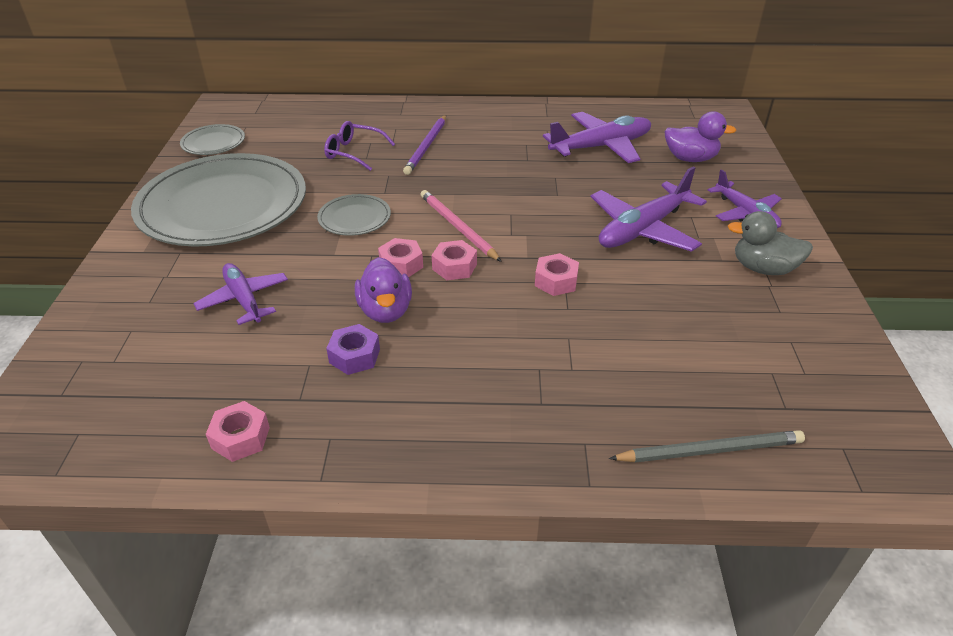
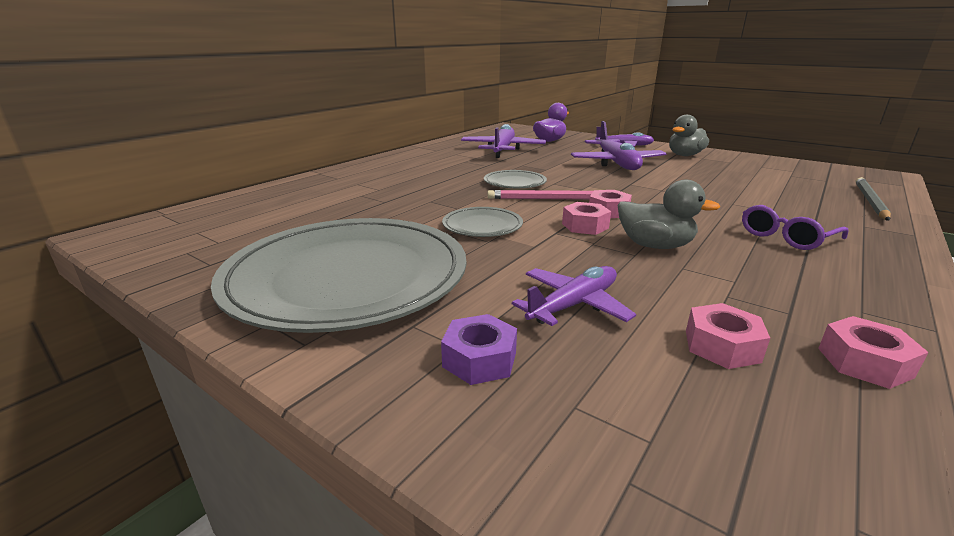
camera: 55 degrees left, 15 degrees down
(213, 143) = (188, 254): grey plate -> grey plate (514, 182)
(244, 299) = (573, 305): purple plane -> purple plane turned 135 degrees clockwise
(354, 152) = (365, 203): purple glasses -> purple glasses (786, 237)
(354, 356) = (722, 272): purple nut -> purple nut (479, 359)
(385, 311) = (655, 246): purple duck -> grey duck
(426, 146) = (410, 182): purple pencil -> none
(556, 281) = (658, 191): pink nut -> pink nut (722, 346)

